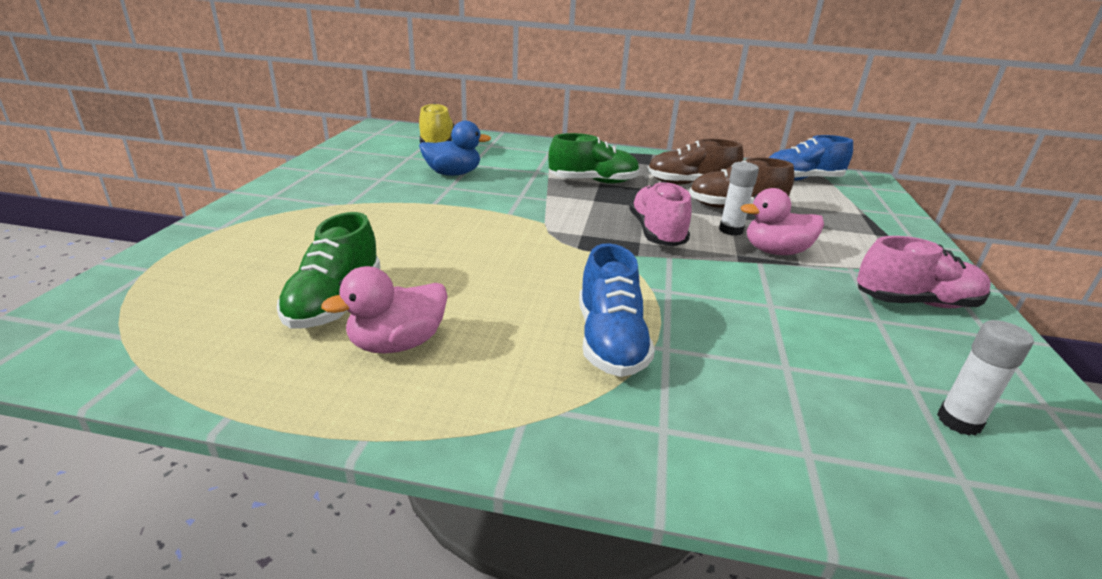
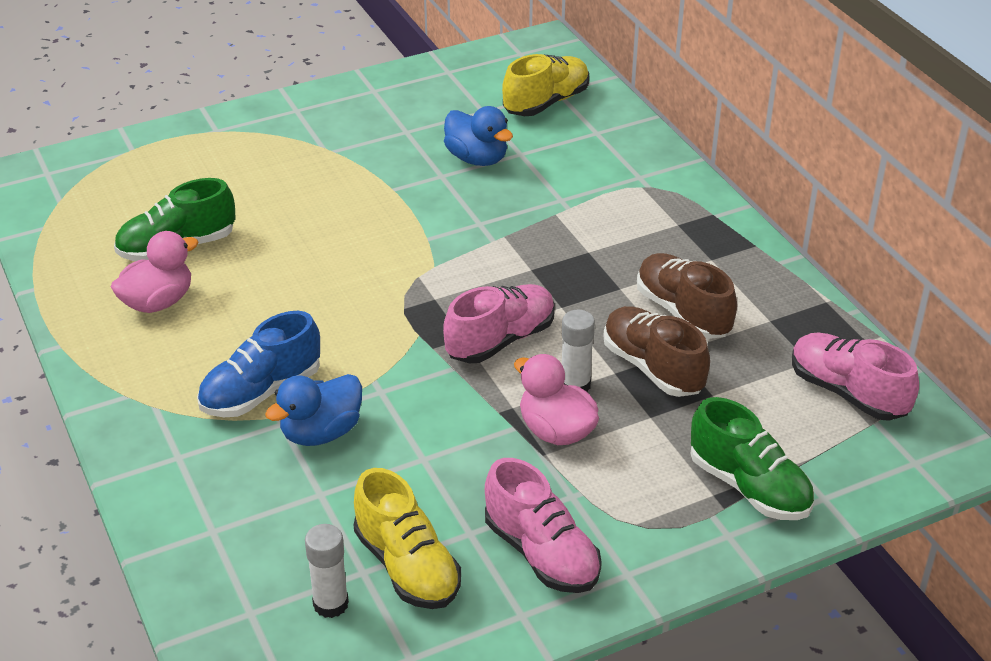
camera: 55 degrees right, 10 degrees up
(397, 344) = (158, 302): pink duck -> pink duck turned 120 degrees clockwise
(593, 182) = (587, 246): green shoe -> green shoe (749, 487)
(698, 334) = (321, 432): none -> blue duck
(801, 180) = (847, 392): blue shoe -> pink shoe
(913, 361) = (407, 566): none -> yellow shoe

